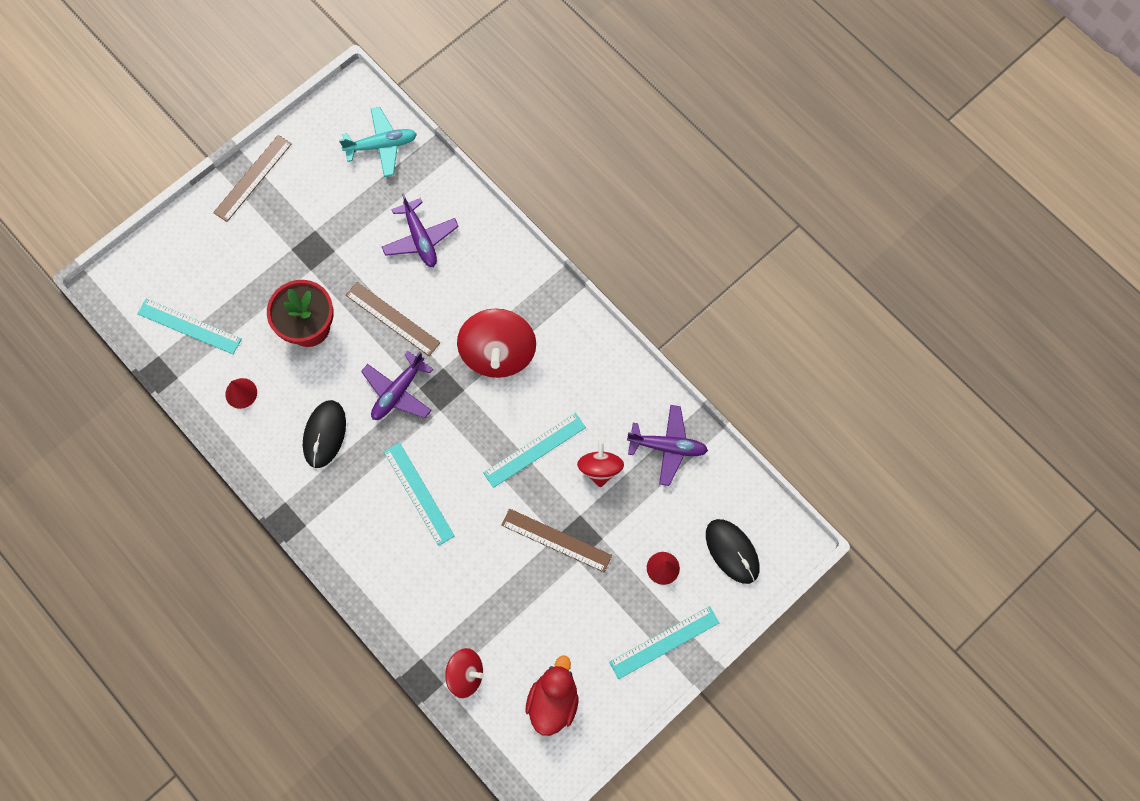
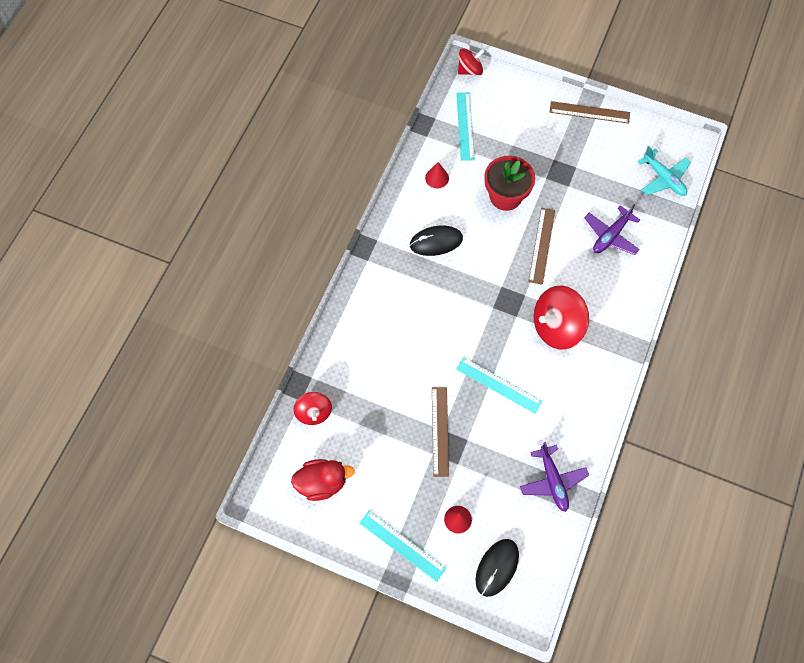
camera: 65 degrees right, 5 degrees down
(398, 392) = (491, 274): purple plane -> none
(418, 493) = (426, 321): turquoise ruler -> none
(600, 468) = (509, 438): red spinning top -> red spinning top (470, 70)

